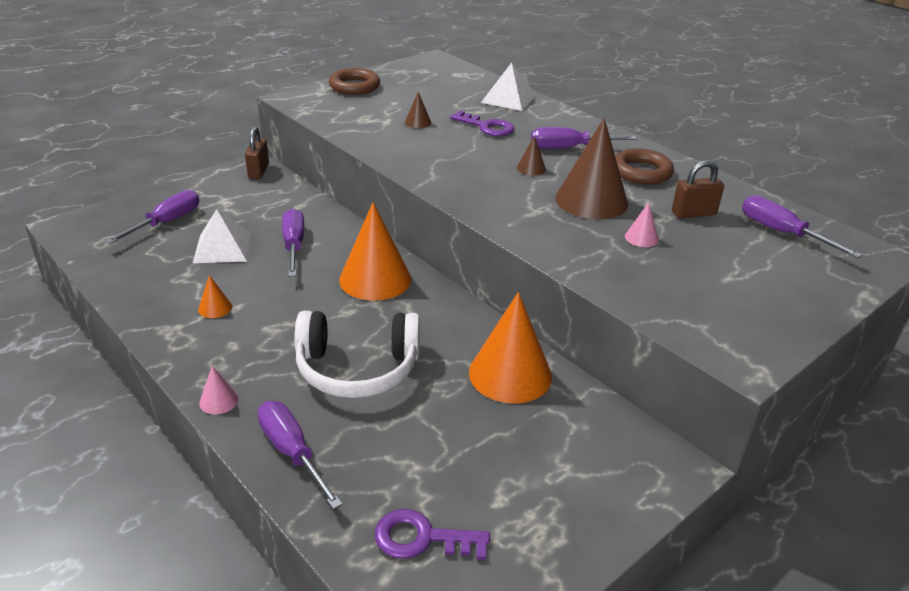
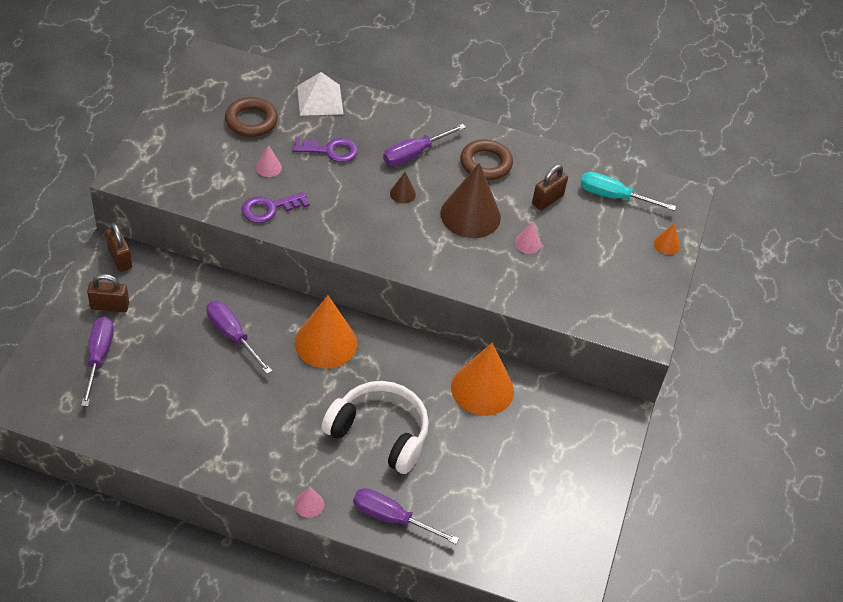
camera: 35 degrees left, 15 degrees up
(215, 195) = (110, 306): none -> brown padlock
(215, 308) = (229, 427): orange cone -> orange cone (666, 244)
(223, 248) = (176, 364): white pyramid -> none
(354, 86) = (168, 134): brown ring -> brown ring (251, 121)
(357, 369) = (380, 433): white headphones -> white headphones turned 120 degrees counterclockwise
(418, 122) = (268, 167): brown cone -> pink cone
(422, 538) = (512, 535): purple key -> purple key (269, 208)
(782, 233) = (614, 196): purple screwdriver -> turquoise screwdriver

